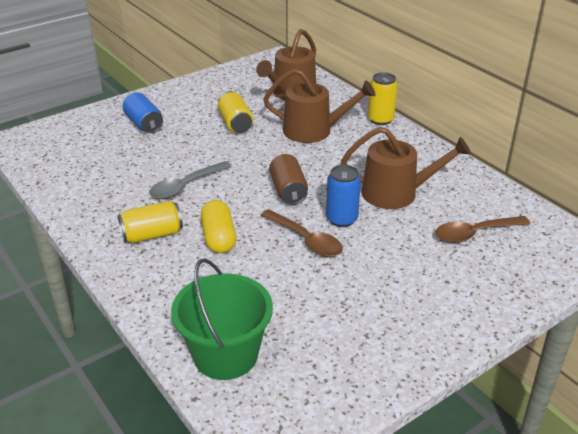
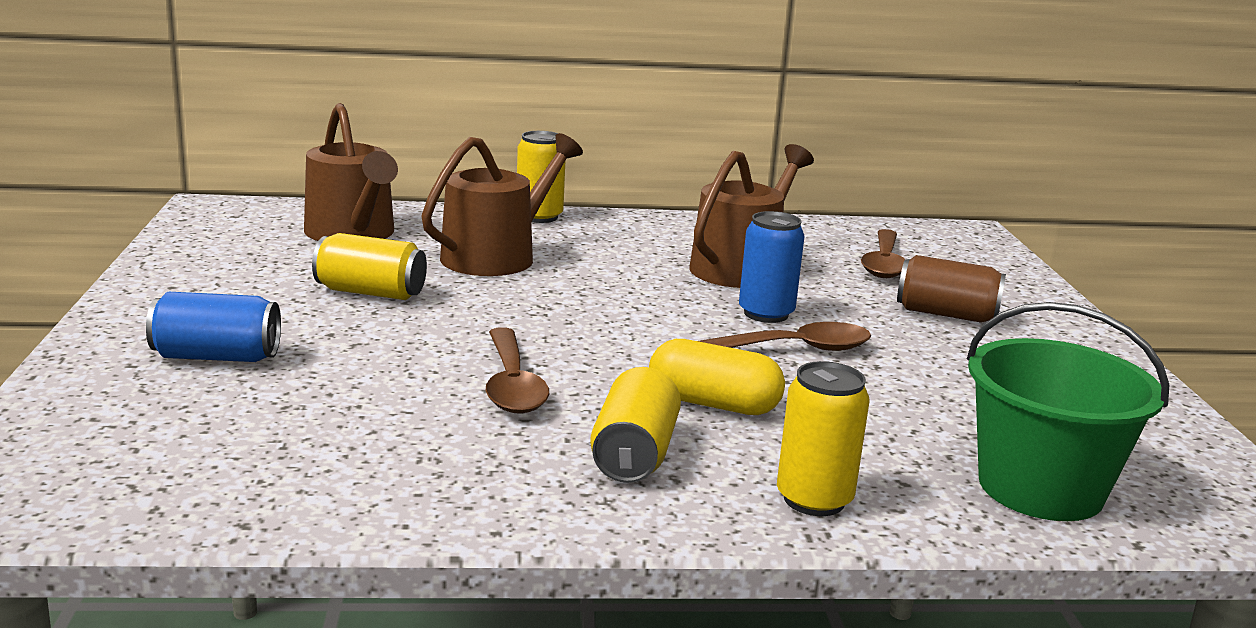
camera: 60 degrees left, 15 degrees down
(154, 290) = (814, 500): none -> yellow can
(185, 186) = (512, 384): grey spoon -> brown spoon
(288, 191) = (643, 320): brown can -> brown can (946, 314)

